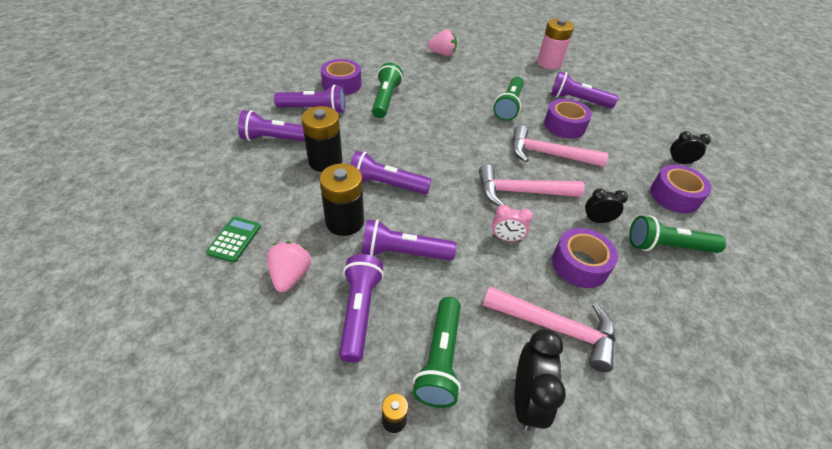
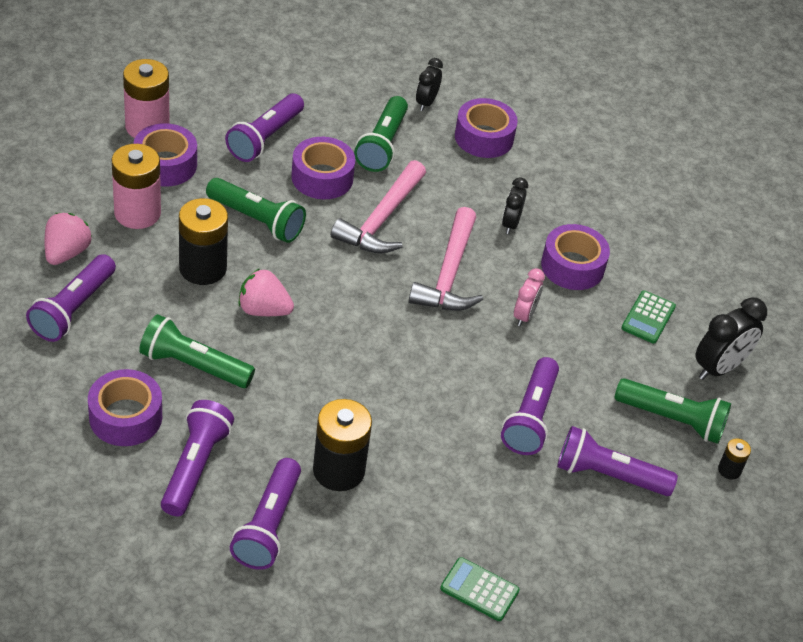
camera: 80 degrees left, 0 degrees up
(290, 276) = (549, 534): pink strawberry -> pink strawberry (263, 310)
(344, 222) = (468, 467): black battery -> black battery (203, 268)
(386, 184) = (405, 409): purple flashlight -> purple flashlight (73, 309)
(484, 69) = (137, 213): none -> pink battery
(526, 72) = (165, 164): none -> purple tape
(526, 400) = (719, 368): black clock -> black clock turned 120 degrees clockwise
(556, 328) = (648, 317): pink hammer -> green calculator
(667, 246) = (559, 183): green flashlight -> green flashlight (382, 145)

